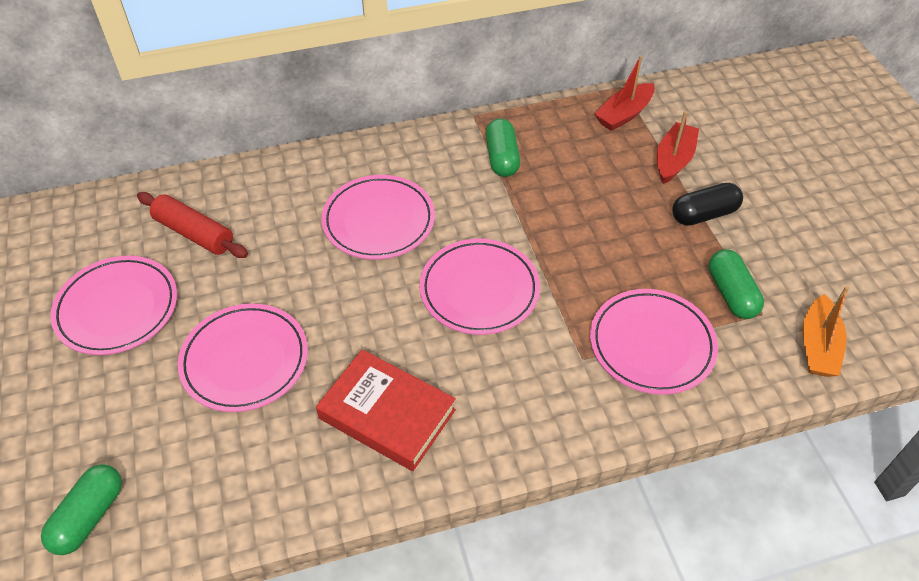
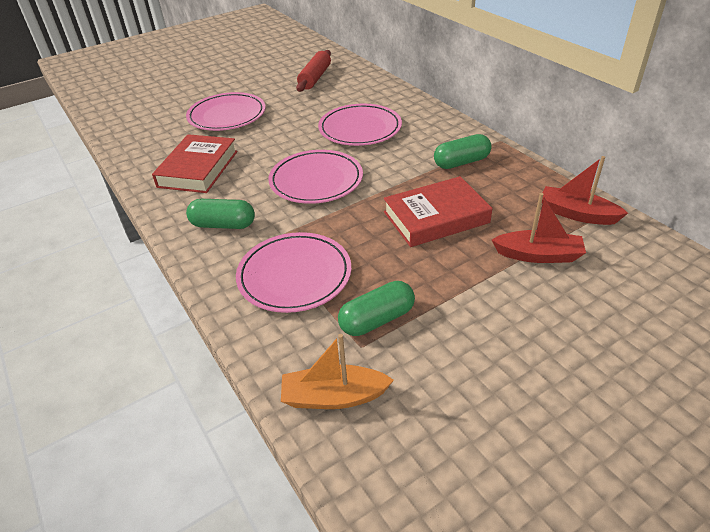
camera: 75 degrees right, 10 degrees down
(89, 517) = (122, 104): green capsule -> green capsule (223, 225)
(117, 308) = (251, 74): pink plate -> none
(593, 208) = (436, 217): none -> red book
(704, 214) = (475, 286): black capsule -> none

